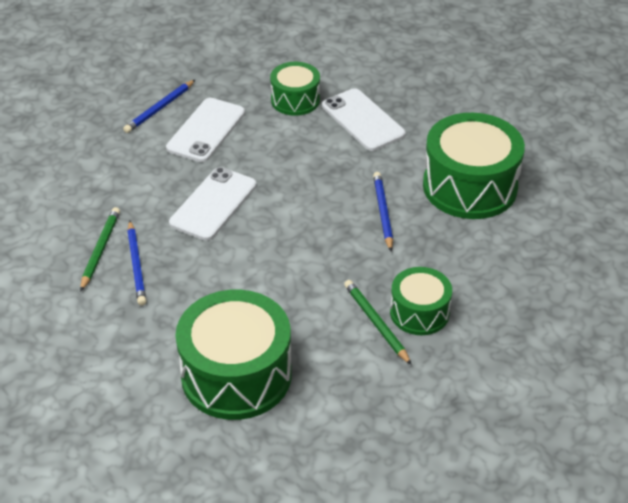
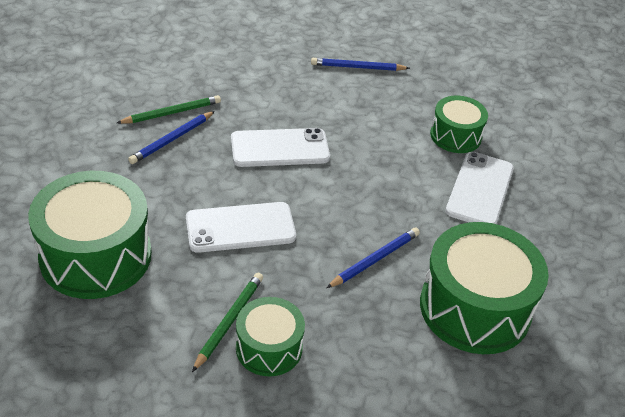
camera: 50 degrees right, 0 degrees up
(206, 130) = (360, 103): white phone -> white phone (240, 227)

